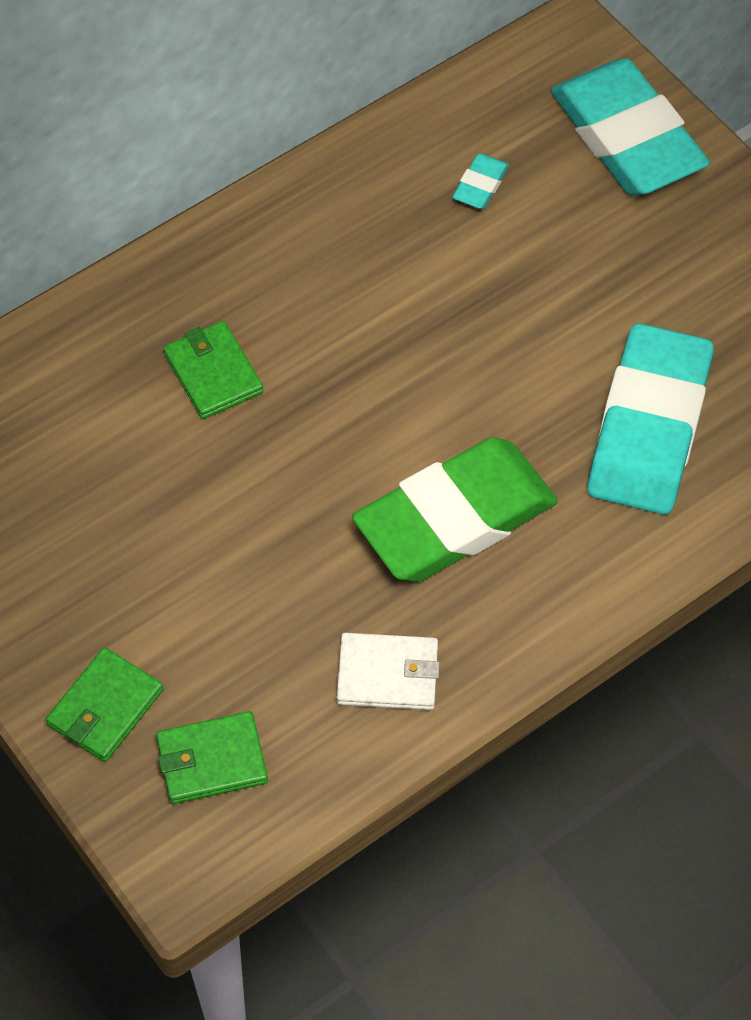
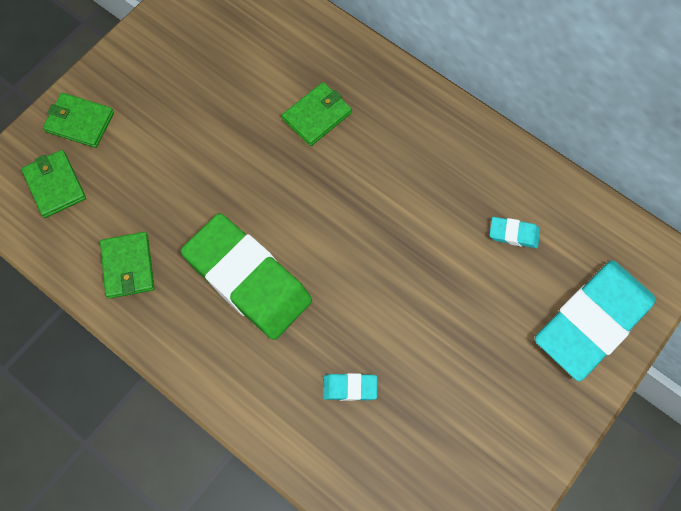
camera: 75 degrees right, 10 degrees up
(388, 674) = (128, 266): white wallet -> green wallet
(648, 427) = (350, 387): turquoise eraser -> turquoise eraser, size x0.40

